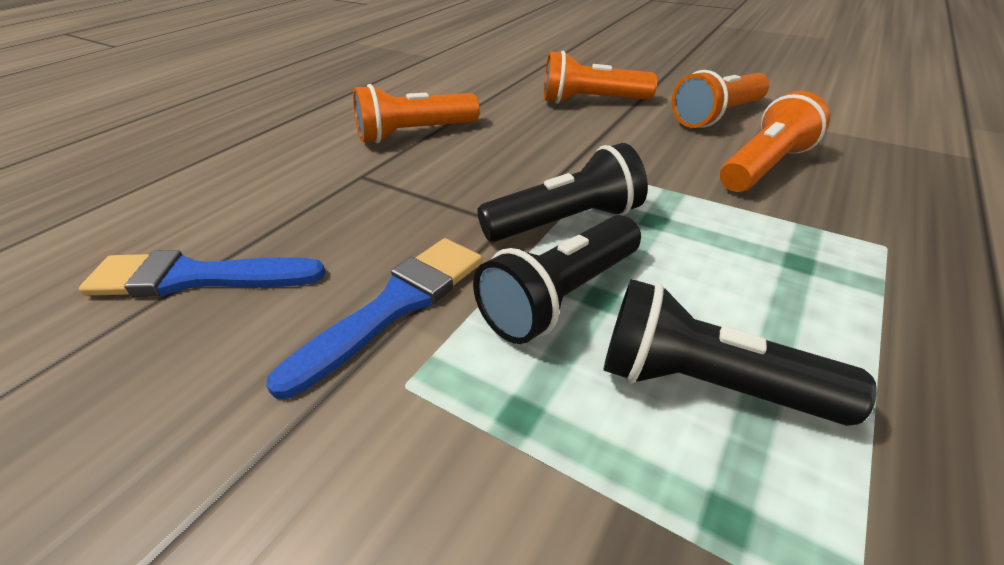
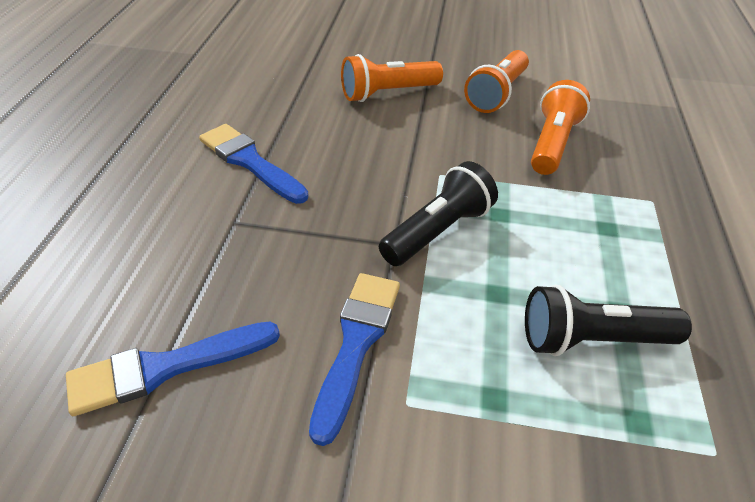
camera: 25 degrees left, 5 degrees up
(414, 133) = (250, 162): orange flashlight -> blue brush
(560, 297) = (471, 300): black flashlight -> none

